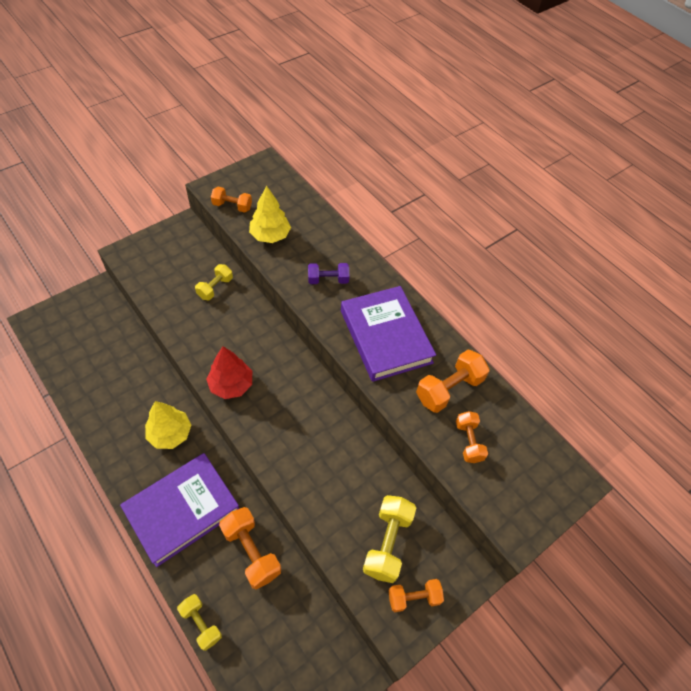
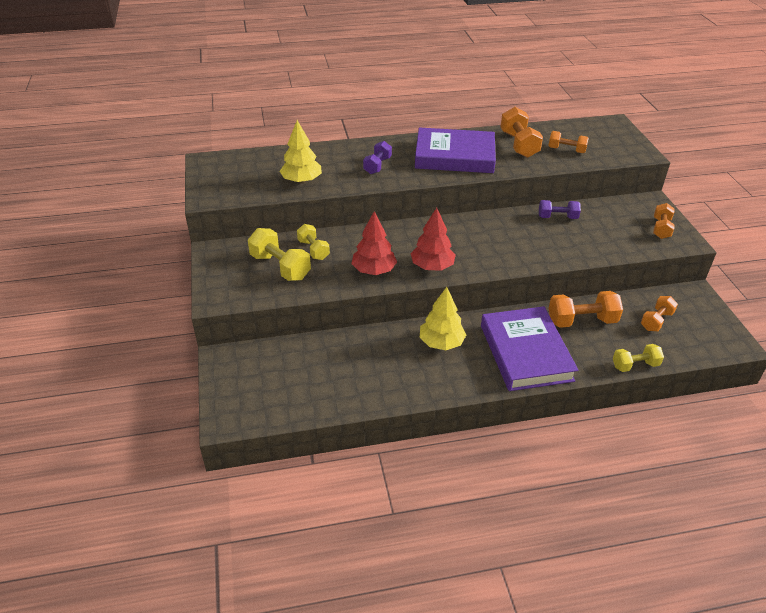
camera: 60 degrees left, 15 degrees down
(205, 342) = (374, 270): none -> red tree
(232, 206) = (245, 192): orange dumbbell -> orange dumbbell (656, 321)
(374, 474) = (557, 217): none -> purple dumbbell
(387, 543) = (616, 228): yellow dumbbell -> yellow dumbbell (280, 267)

